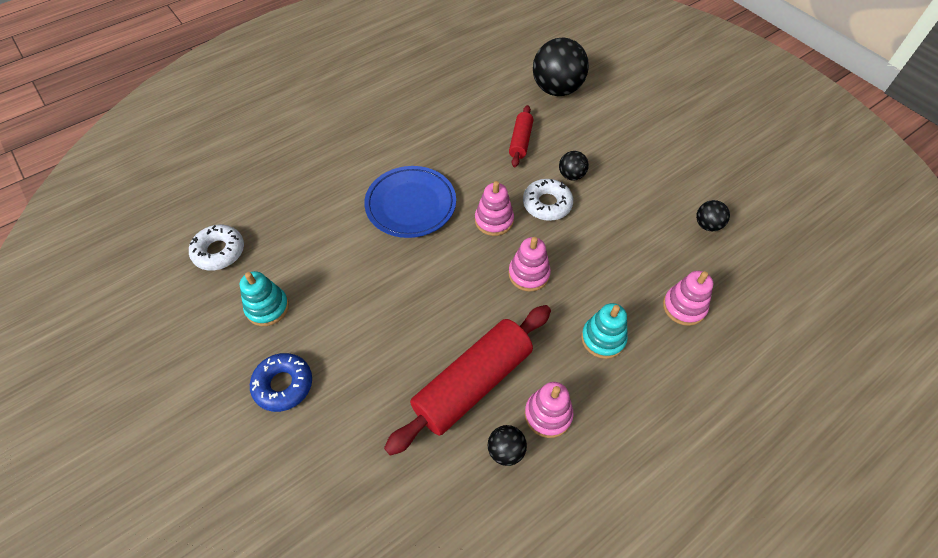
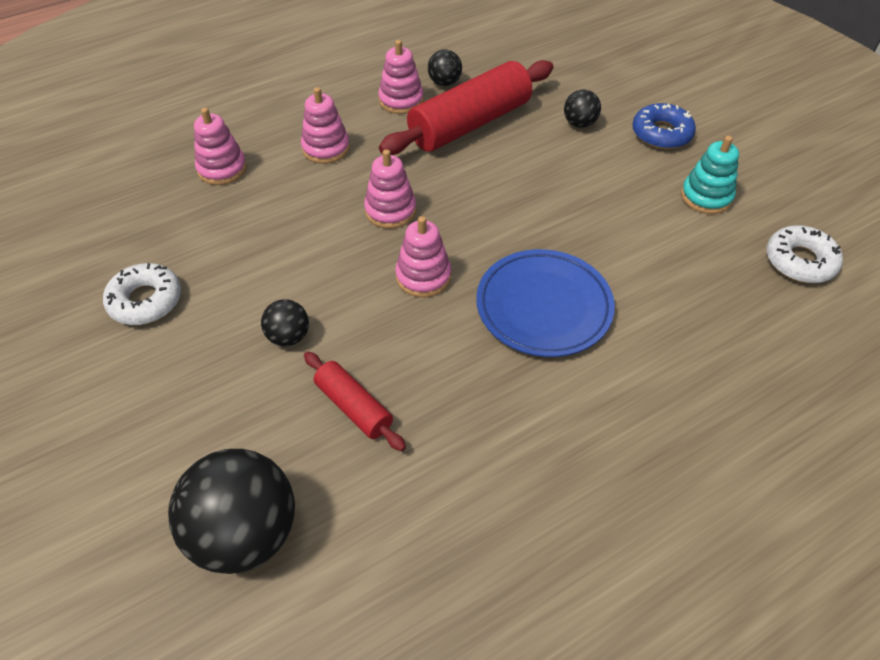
camera: 175 degrees left, 5 degrees down
(520, 141) = (353, 407): red rolling pin -> red rolling pin turned 60 degrees counterclockwise
(547, 204) = (341, 294): white donut -> white donut (145, 301)
(603, 339) = (326, 148): turquoise stacking toy -> pink stacking toy
(707, 225) = (131, 251): black ball -> black ball (579, 123)

